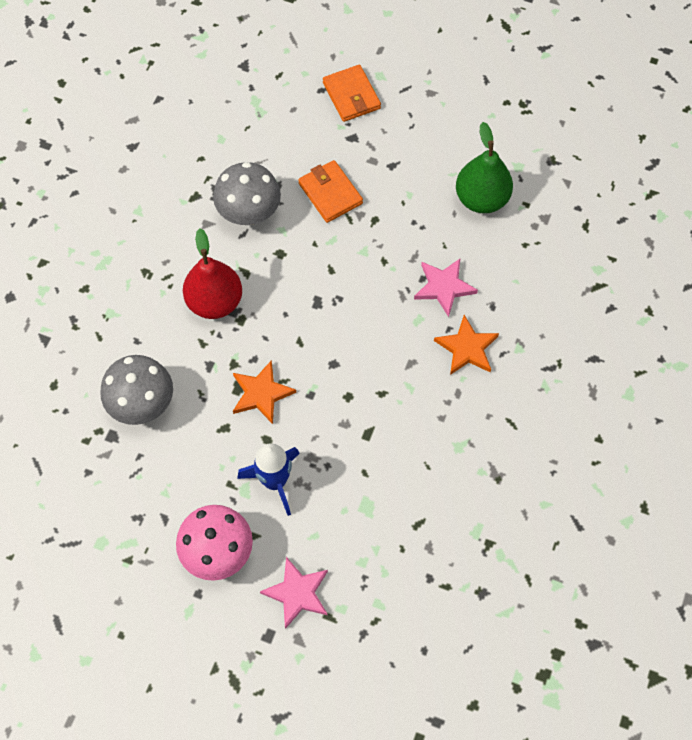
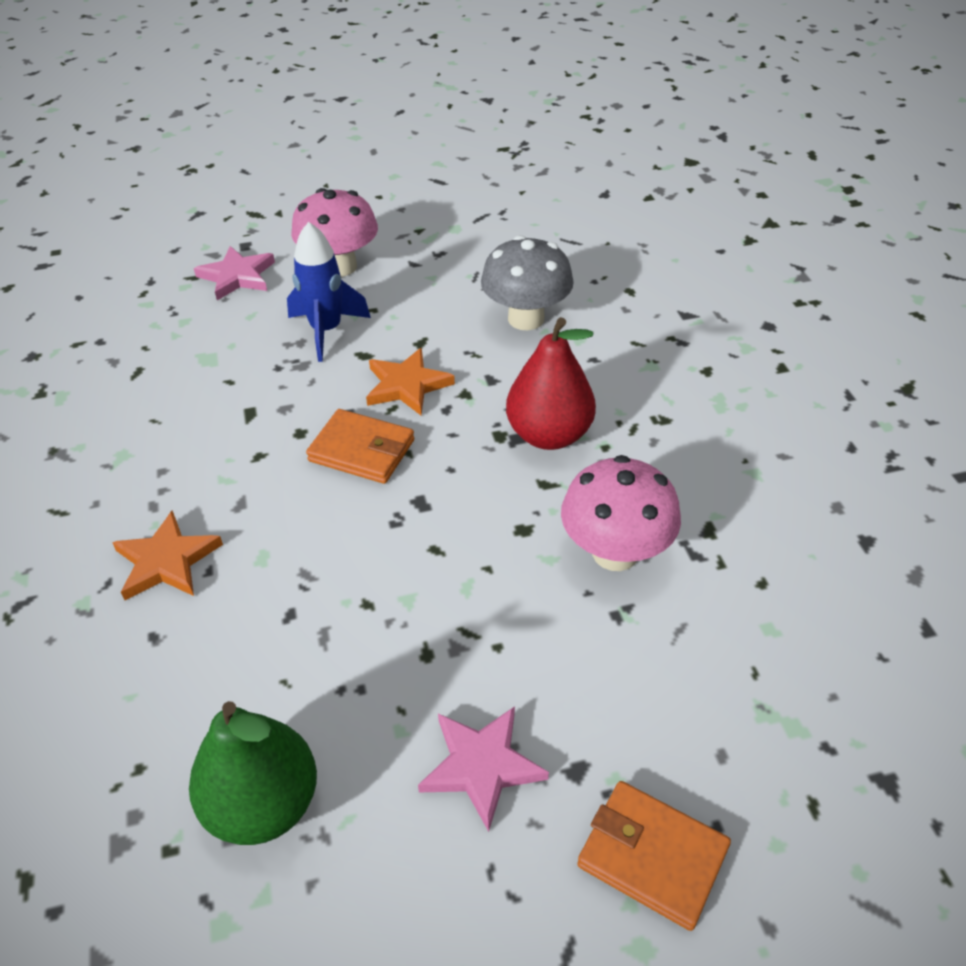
camera: 145 degrees right, 20 degrees down
(249, 213) = (615, 552): grey mushroom -> pink mushroom
(330, 193) = (528, 650): orange wallet -> orange wallet (362, 450)
(444, 287) = (248, 619): pink star -> pink star (481, 766)

